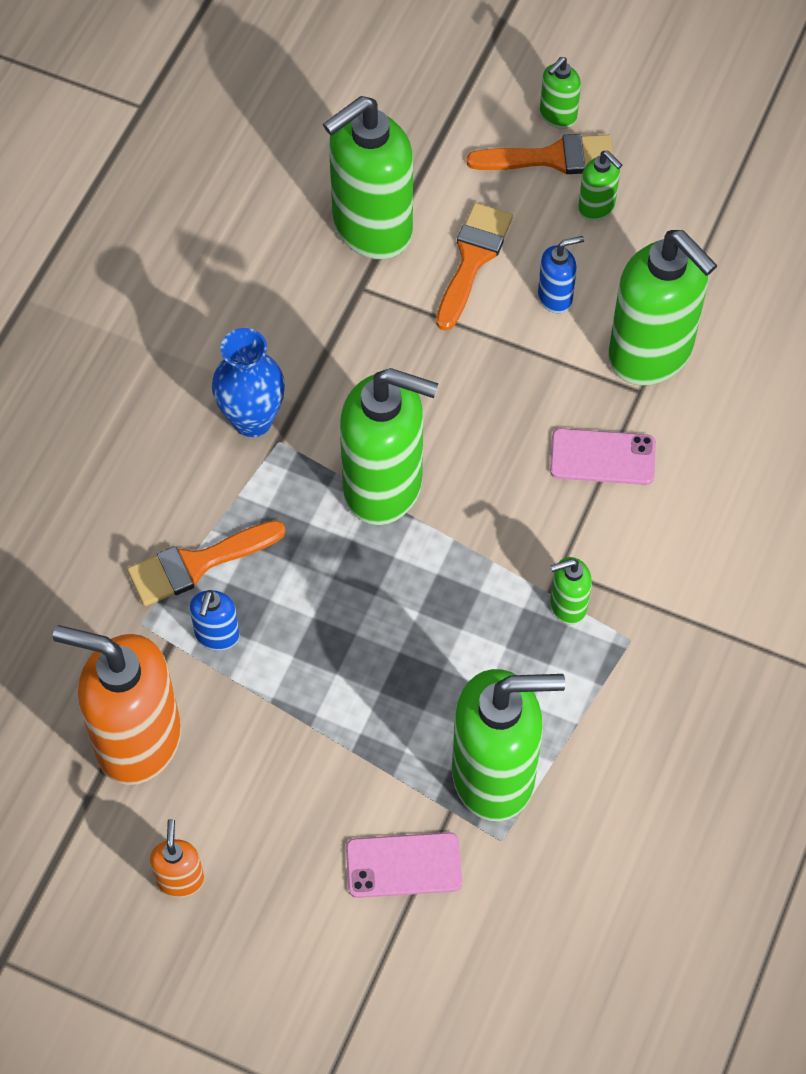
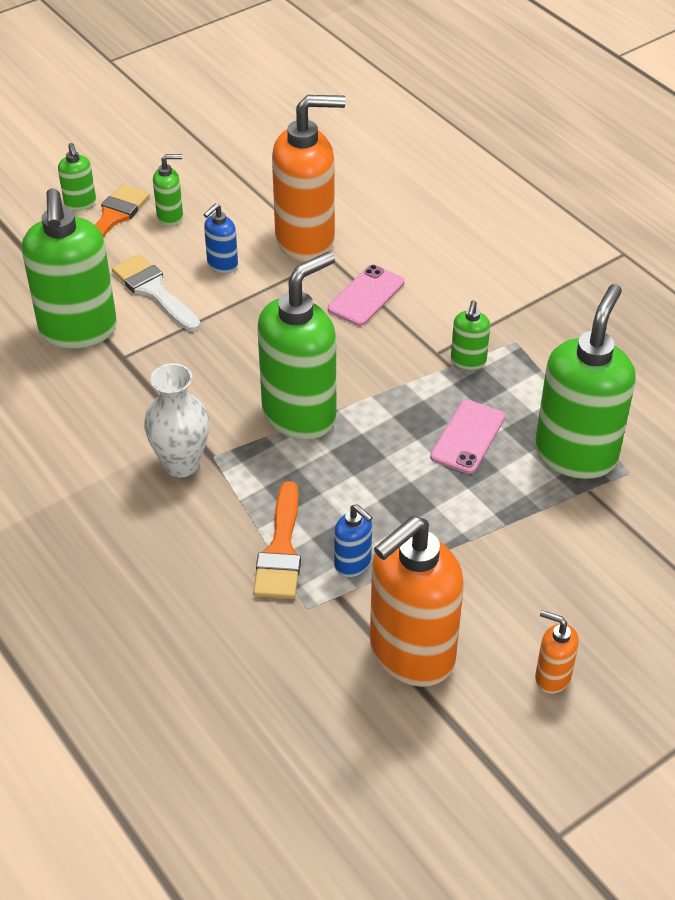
camera: 60 degrees left, 15 degrees down
(252, 420) = (181, 464): blue vase -> white vase
(403, 865) = (618, 534): pink phone -> pink phone (467, 437)
(472, 259) = (154, 291): orange brush -> white brush
(555, 297) = (222, 265): blue soap dispenser -> blue soap dispenser turned 150 degrees counterclockwise
(651, 354) = (306, 240): green soap dispenser -> orange soap dispenser

